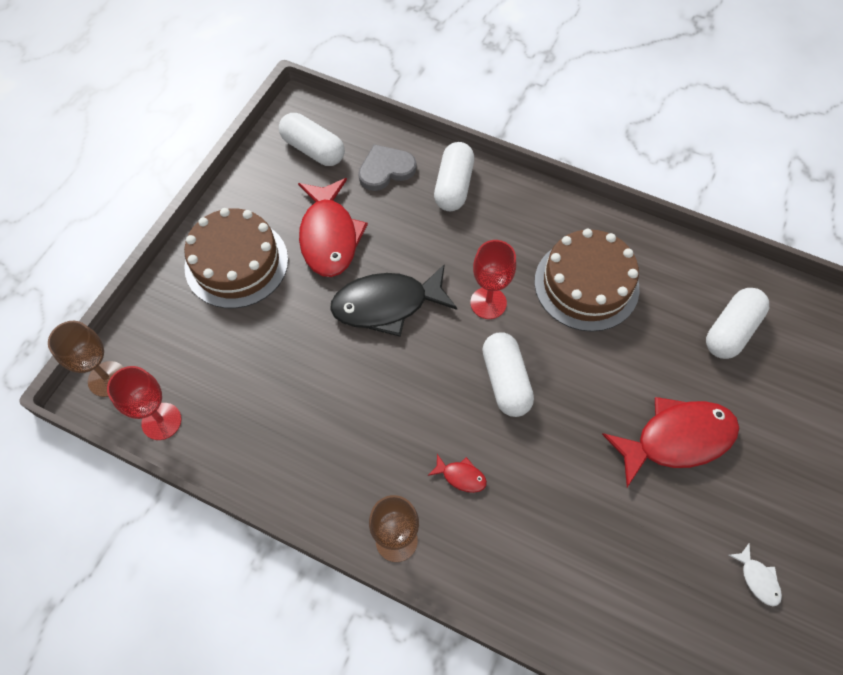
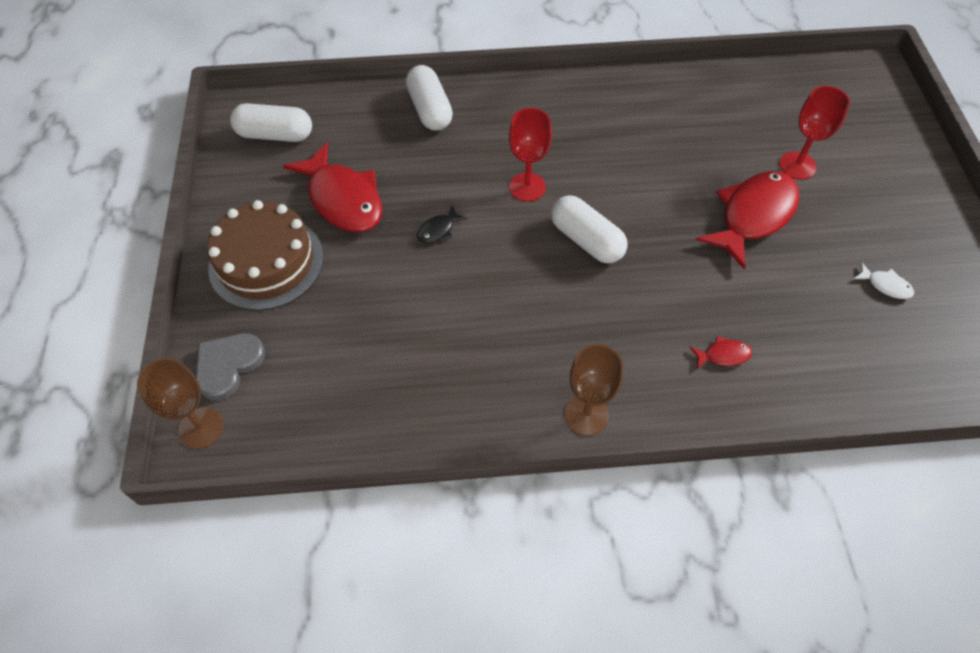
camera: 30 degrees left, 5 degrees down
(161, 421) = (287, 436): red goblet -> red goblet (797, 165)
(386, 170) = (357, 122): grey heart -> grey heart (228, 365)
(387, 305) = (438, 230): black fish -> black fish, size x0.42
(461, 476) = (604, 334): red fish -> red fish (723, 355)
(586, 284) = (598, 136): brown cake -> none
(731, 330) = (734, 118): white capsule -> none

